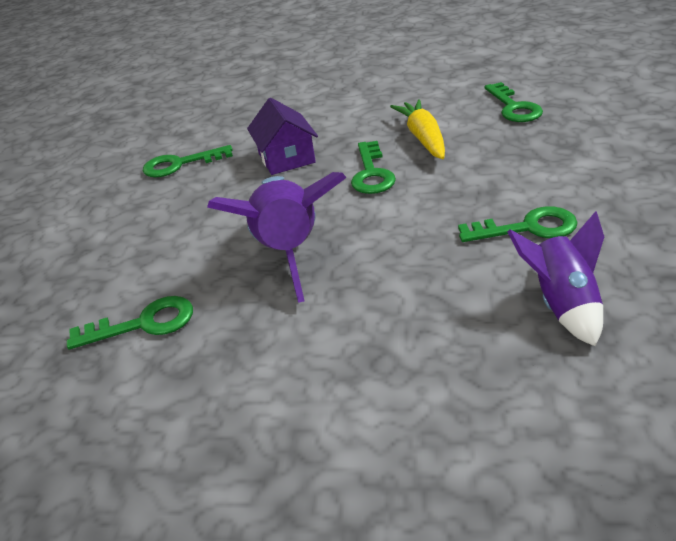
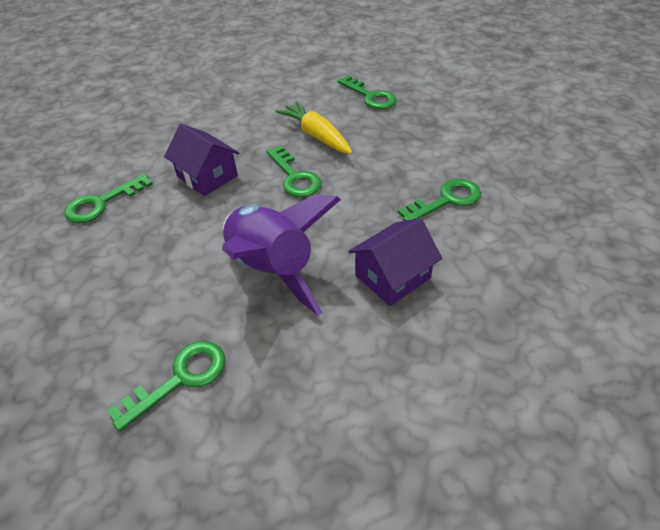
camera: 30 degrees left, 10 degrees up
(407, 289) = (392, 276): none -> purple house
(562, 305) = (510, 258): purple rocket -> none

